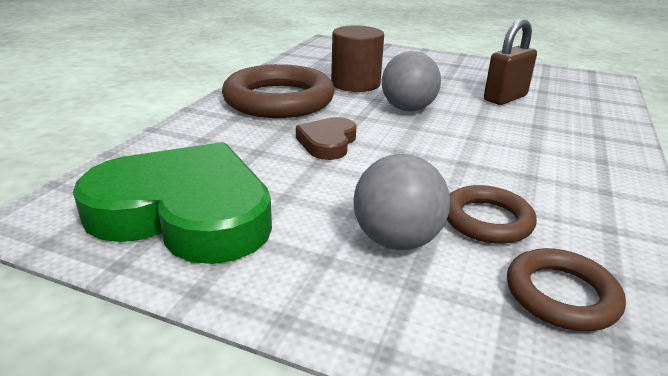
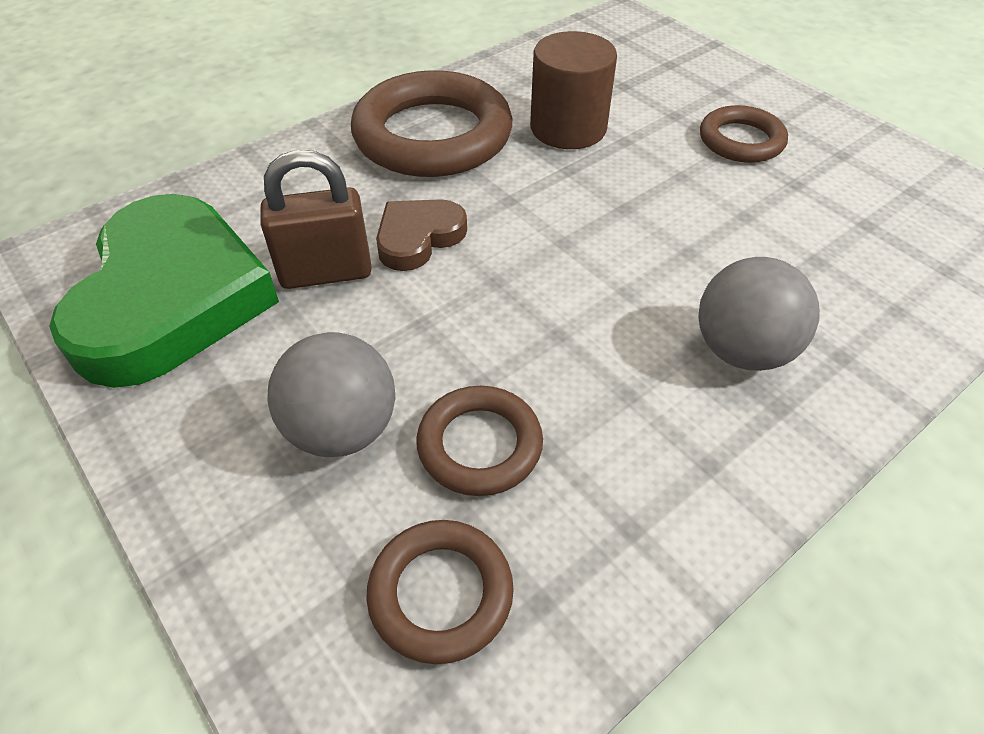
camera: 30 degrees right, 20 degrees up
(184, 212) = (171, 298): green heart -> green heart turned 45 degrees clockwise
(408, 109) = (591, 203): grey ball -> grey ball (742, 351)
(448, 74) = (741, 141): none -> brown ring
(505, 98) = (775, 223): brown padlock -> brown padlock (326, 272)

